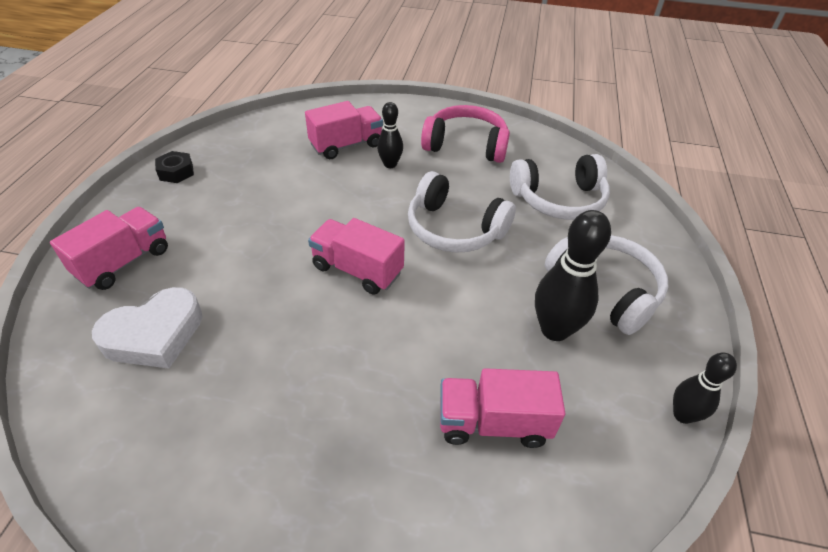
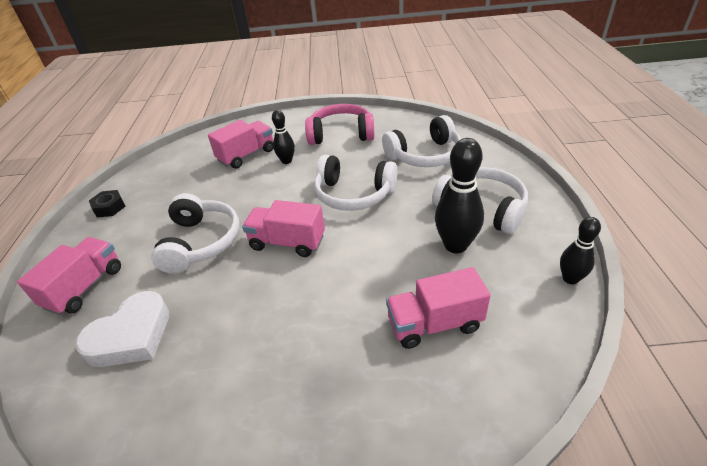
camera: 10 degrees left, 5 degrees down
(261, 242) = (200, 242): none -> white headphones

